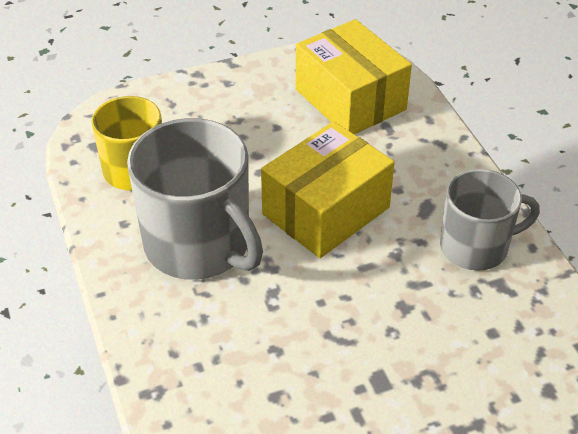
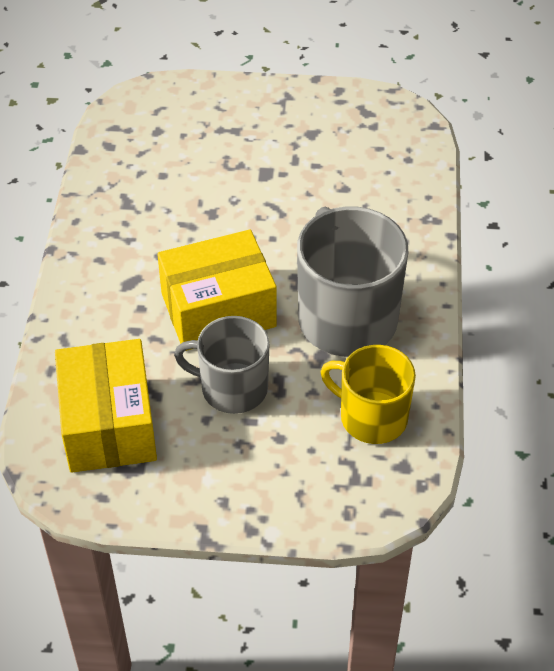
camera: 155 degrees left, 5 degrees up
(476, 246) = (119, 236): grey mug -> grey mug (232, 388)

